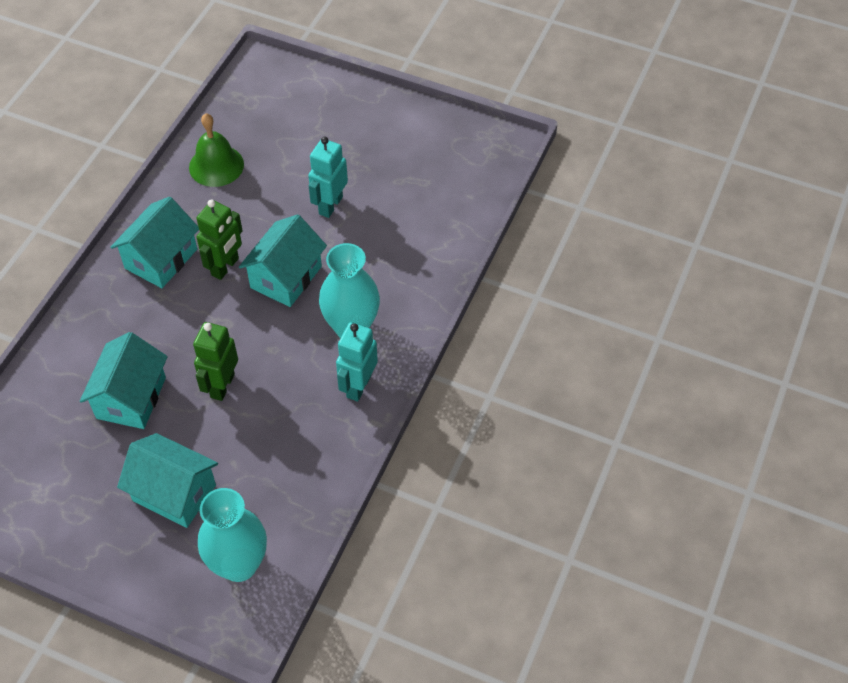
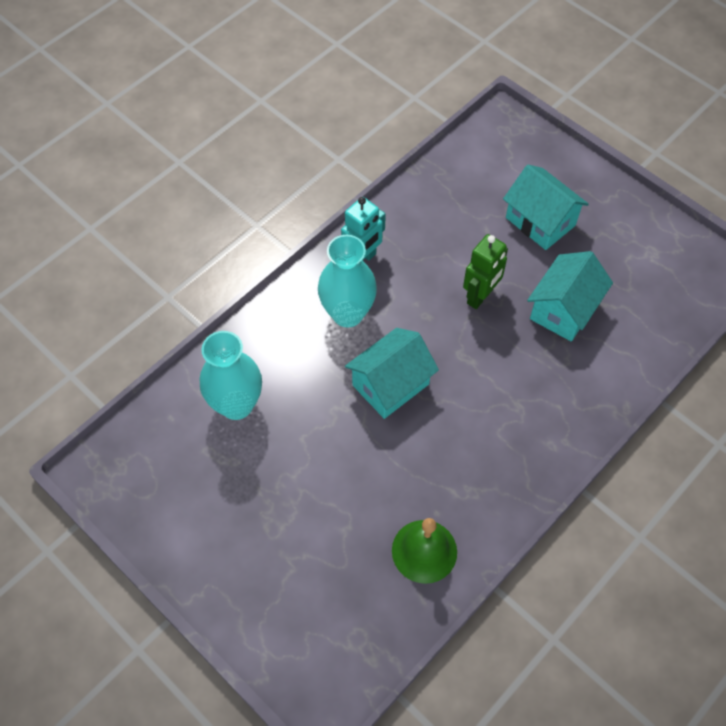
camera: 160 degrees left, 5 degrees up
(161, 259) = (510, 446): turquoise house -> none
(225, 267) = (447, 415): green robot -> none
(239, 564) = (501, 158): turquoise vase -> turquoise vase (236, 405)
(330, 205) = (317, 454): turquoise robot -> none

